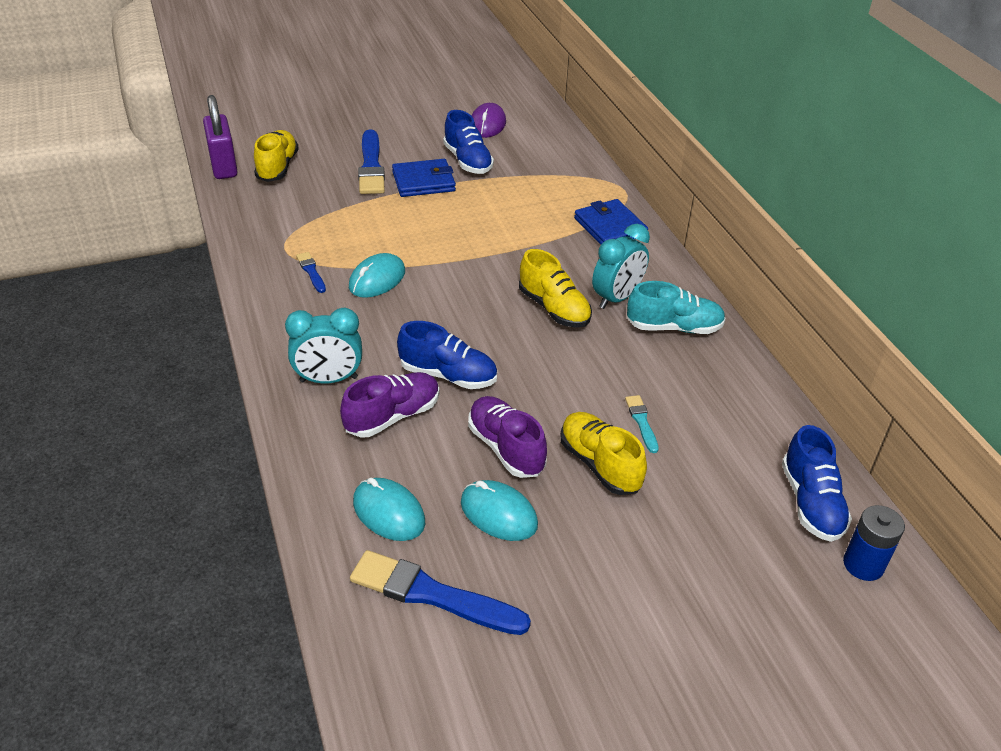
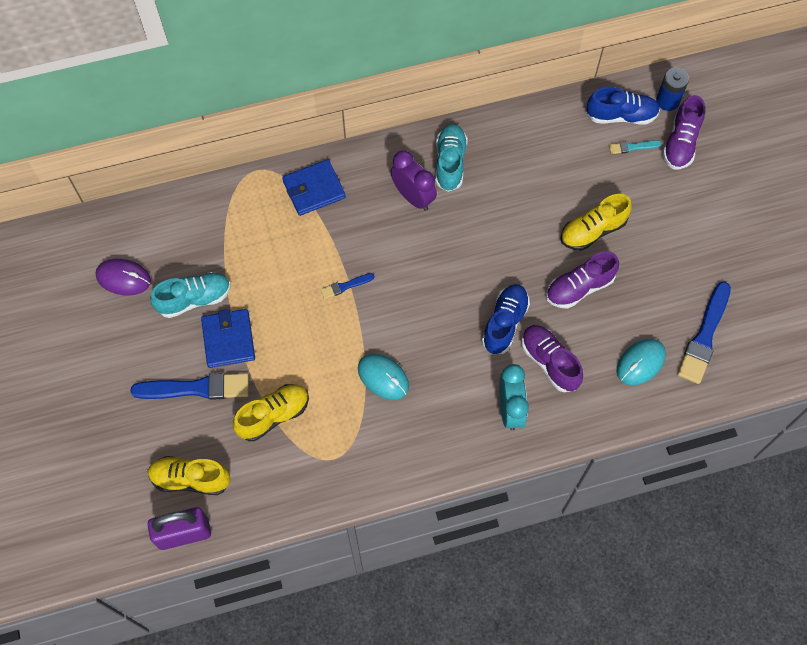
camera: 85 degrees left, 25 degrees up
(311, 272) = (370, 432): blue brush -> blue brush (345, 286)
(467, 161) = (194, 299): blue shoe -> turquoise shoe
(498, 514) = (638, 295): turquoise mouse -> none
(554, 308) = (425, 243): yellow shoe -> yellow shoe (273, 415)
(616, 298) = (413, 197): turquoise clock -> purple clock
(641, 422) = (552, 199): turquoise brush -> turquoise brush (632, 147)
(786, 579) = (680, 143): none -> purple shoe

